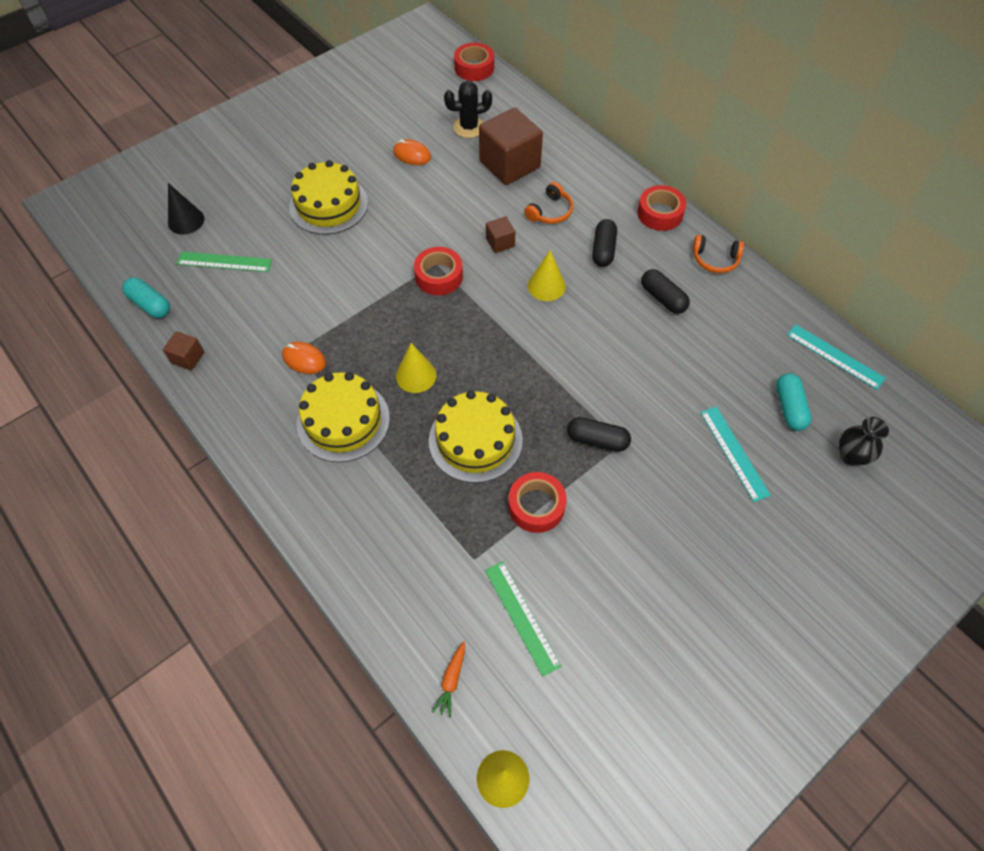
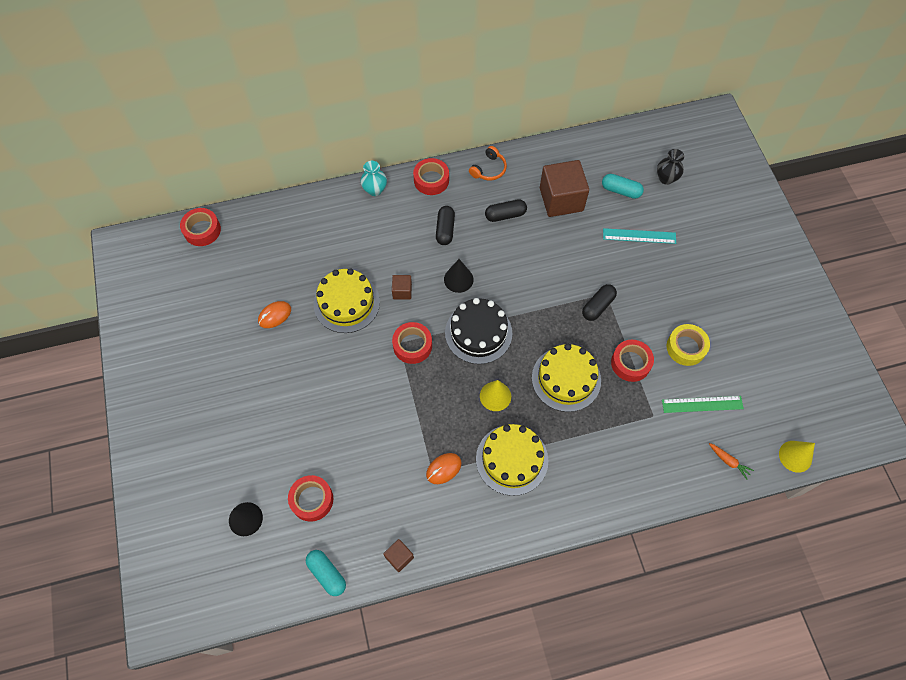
camera: 65 degrees left, 5 degrees up
(150, 304) = (327, 574): turquoise capsule -> turquoise capsule turned 75 degrees clockwise
(224, 262) = (312, 500): green ruler -> red tape
(328, 205) = (294, 398): yellow cake -> yellow cake (346, 303)
(469, 127) = (269, 262): black cactus -> none
(488, 330) = (478, 333): none -> black cake
(509, 164) = (327, 251): brown cube -> brown cube (561, 199)
(546, 286) = (458, 279): yellow cone -> black cone
(550, 212) = (391, 246): orange headphones -> none
(597, 567) = (686, 347): none -> yellow tape
(603, 250) = (445, 230): black capsule -> black capsule turned 60 degrees clockwise
(611, 172) = (375, 190): none -> turquoise vase
(835, 356) = (595, 147): turquoise ruler -> none

